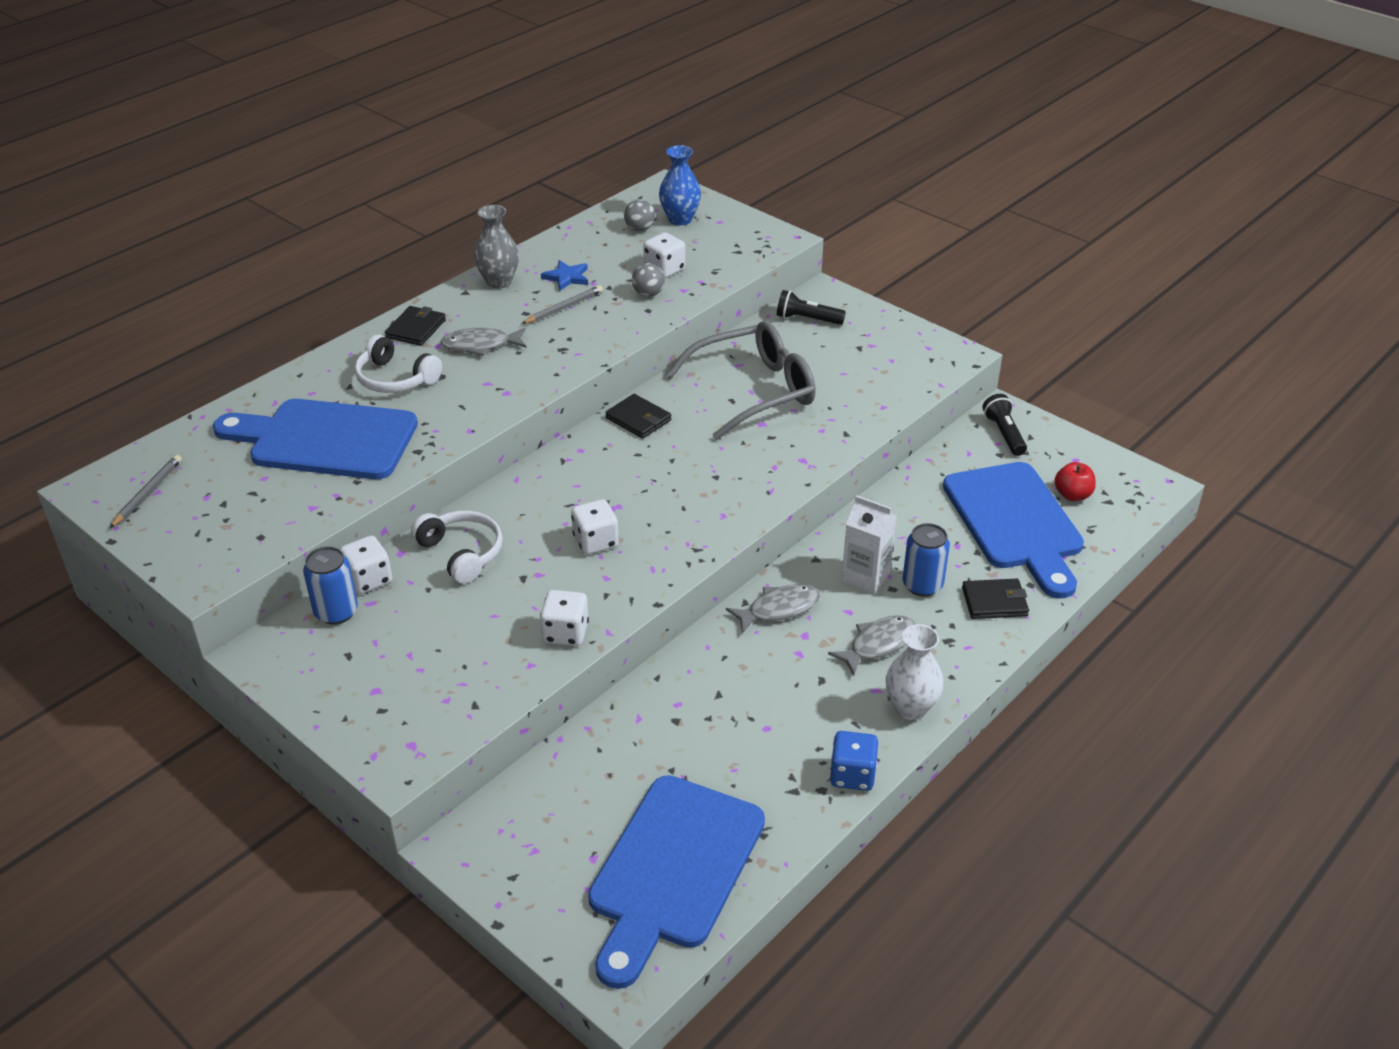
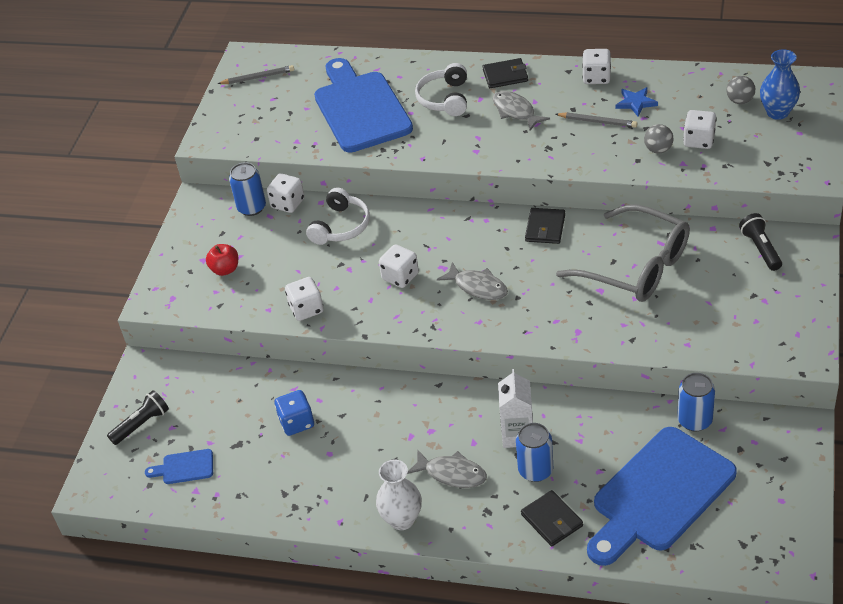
camera: 65 degrees right, 5 degrees up
(499, 282) = (596, 77): grey vase -> white dice
(673, 870) = (184, 467): blue cutting board -> blue cutting board, size x0.41
(779, 609) = (446, 405): grey fish -> grey fish (478, 287)
(852, 775) = (317, 516): blue dice -> blue dice (297, 422)
(945, 463) = (694, 420): none -> blue can
(1004, 434) = (770, 440): black flashlight -> black flashlight (141, 424)
(1072, 495) = (729, 517): red apple -> red apple (225, 269)

